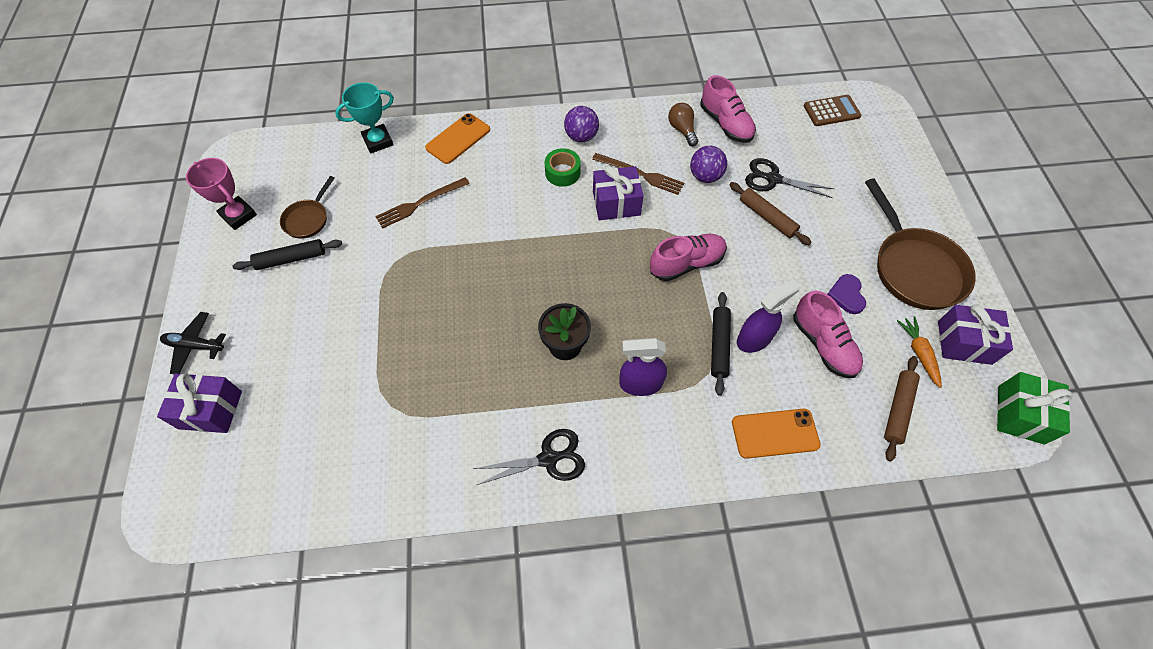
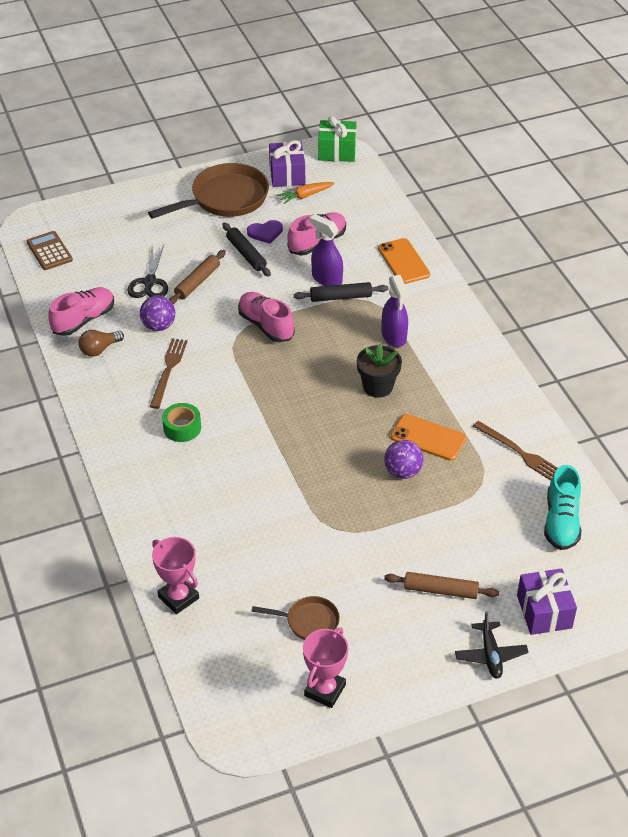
camera: 105 degrees left, 15 degrees down
(291, 259) = (363, 616): black rolling pin -> black rolling pin (246, 254)
(305, 470) = (561, 521): none -> turquoise shoe
(378, 141) = (178, 597): turquoise trophy -> pink trophy
(420, 203) = (257, 531): brown fork -> brown fork (519, 452)
(458, 139) = (156, 525): orange phone -> orange phone (428, 438)
(548, 459) = (480, 376): black scissors -> none
(581, 136) = (127, 423): purple ball -> purple ball (402, 471)
(616, 203) = (210, 381): purple gift -> none
(898, 409) = (357, 205): brown rolling pin -> brown rolling pin (440, 590)

